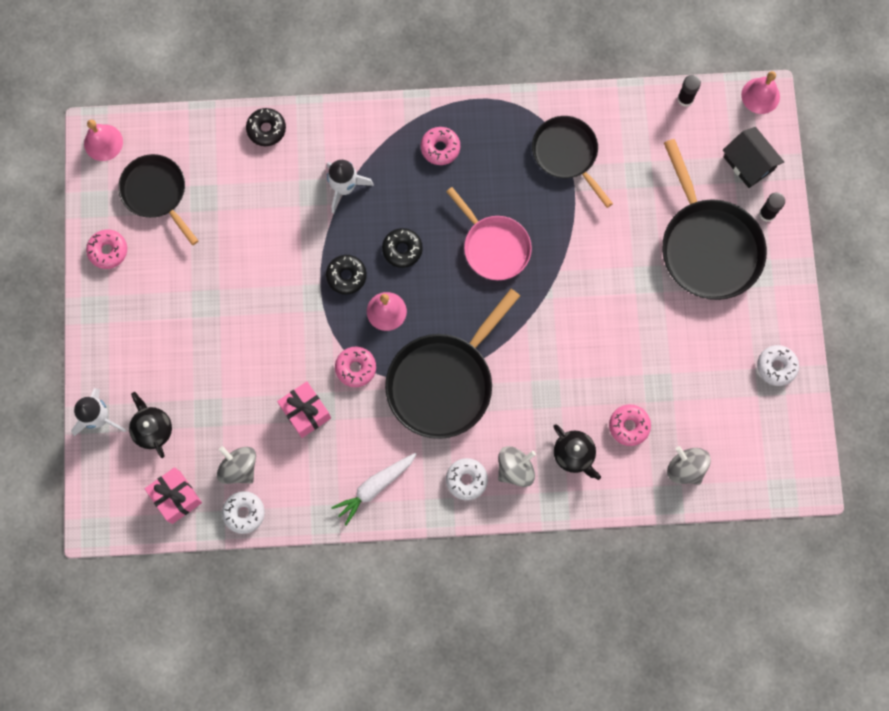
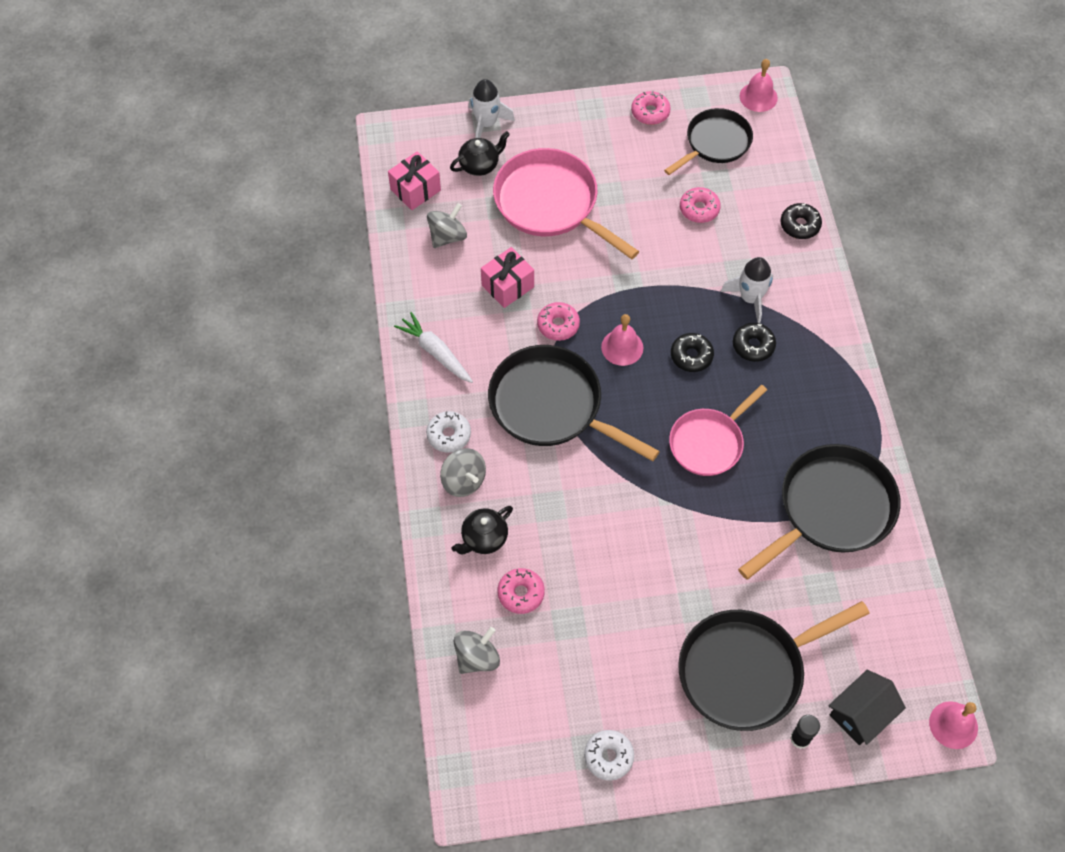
camera: 85 degrees right, 15 degrees down
(211, 362) = (551, 204): none -> pink pan
(244, 513) = (403, 245): white donut -> none
(346, 276) = (654, 308): black donut -> black donut (753, 346)
(440, 148) = (812, 382): pink donut -> pink donut (699, 209)
(567, 154) = (831, 509): black pan -> black pan, size x1.54
(685, 99) = (928, 635): black glue stick -> none

